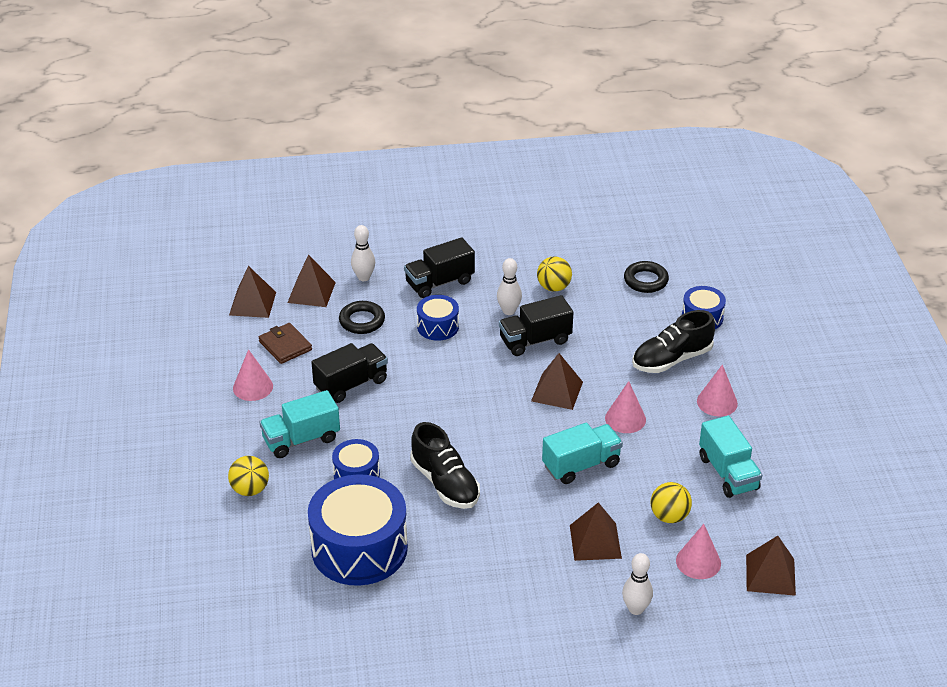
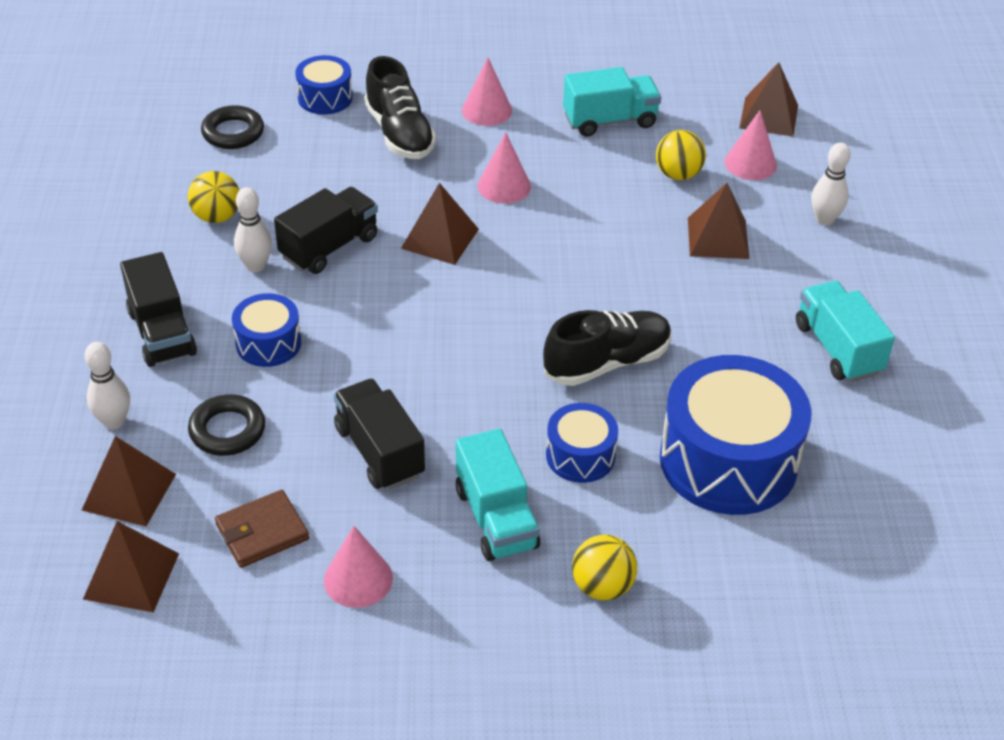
camera: 85 degrees left, 5 degrees up
(535, 340) = (329, 247): black truck -> black truck turned 120 degrees counterclockwise
(581, 465) = (584, 233): turquoise truck -> turquoise truck (837, 348)

